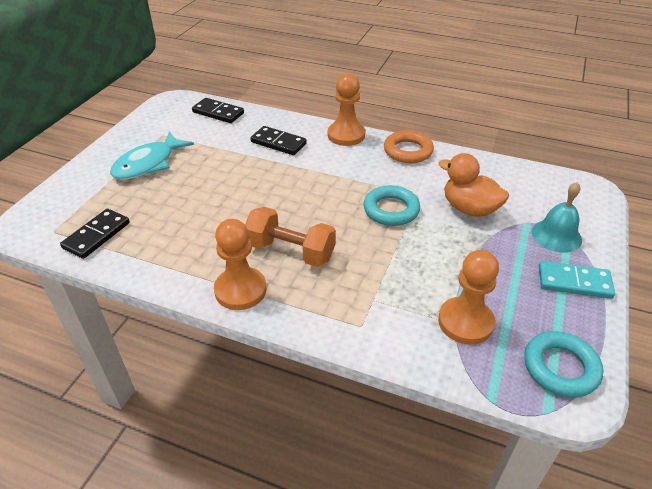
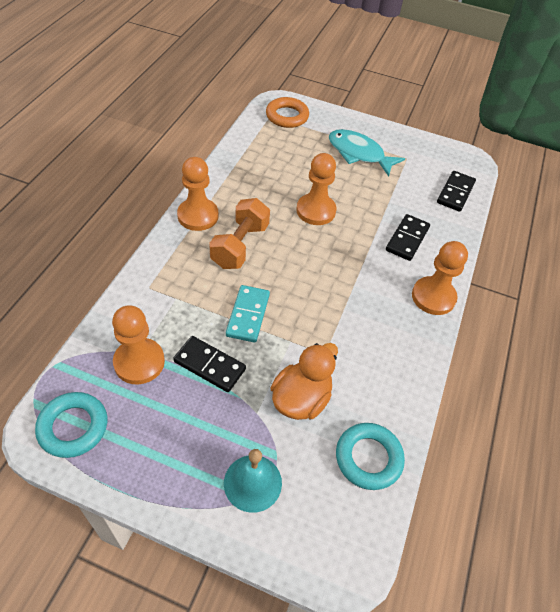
camera: 85 degrees right, 10 degrees up
(96, 235) = (264, 137): black domino -> black domino (210, 365)
(237, 196) = (316, 211): none -> orange pawn
(391, 210) = (298, 324): turquoise ring -> turquoise ring (368, 458)
(408, 151) = (410, 354): orange ring -> orange ring (287, 116)
(574, 282) = (176, 477): turquoise domino -> turquoise domino (248, 315)

